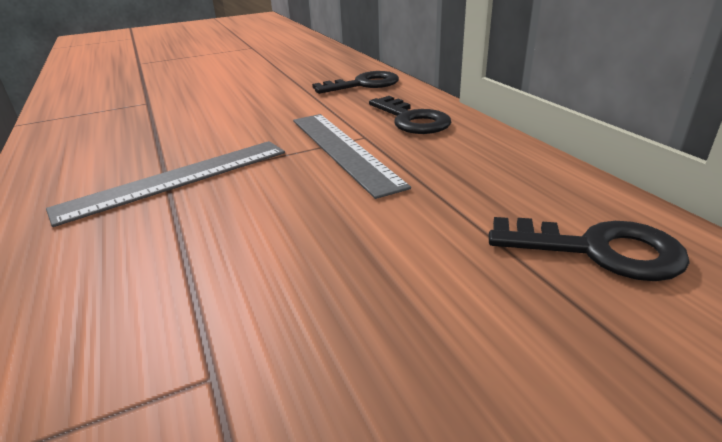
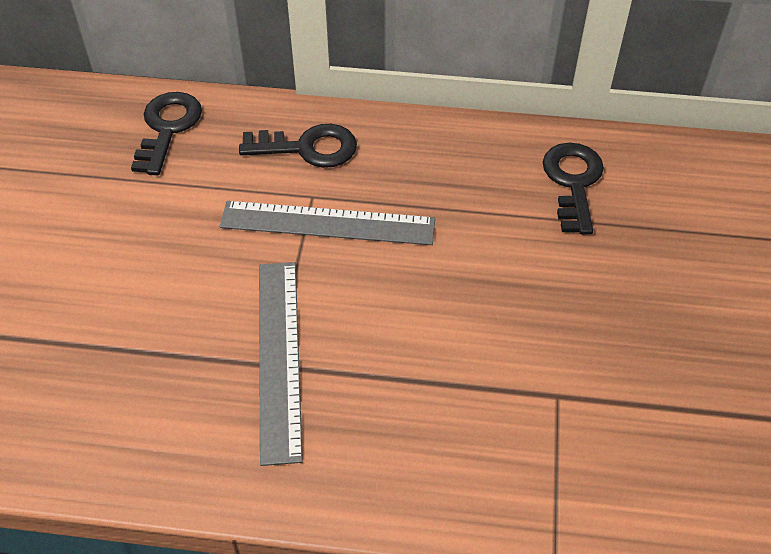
camera: 60 degrees left, 20 degrees up
(598, 250) = (573, 182): black key -> black key turned 45 degrees counterclockwise

